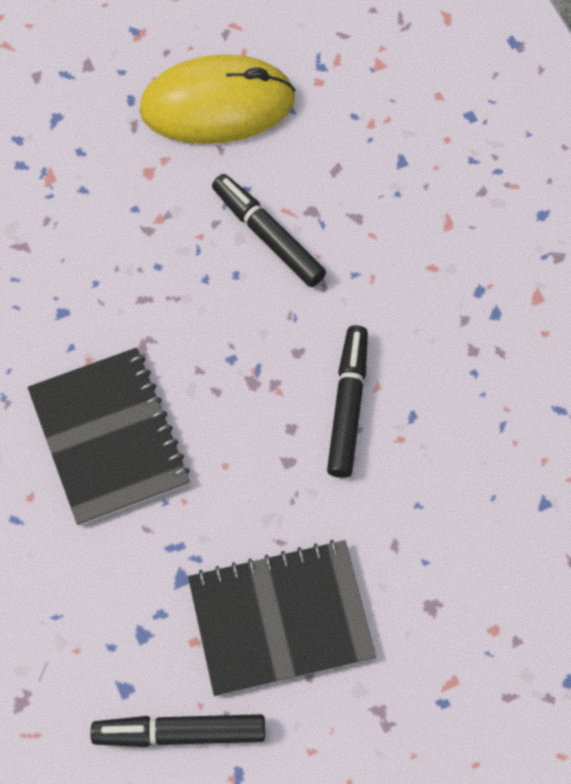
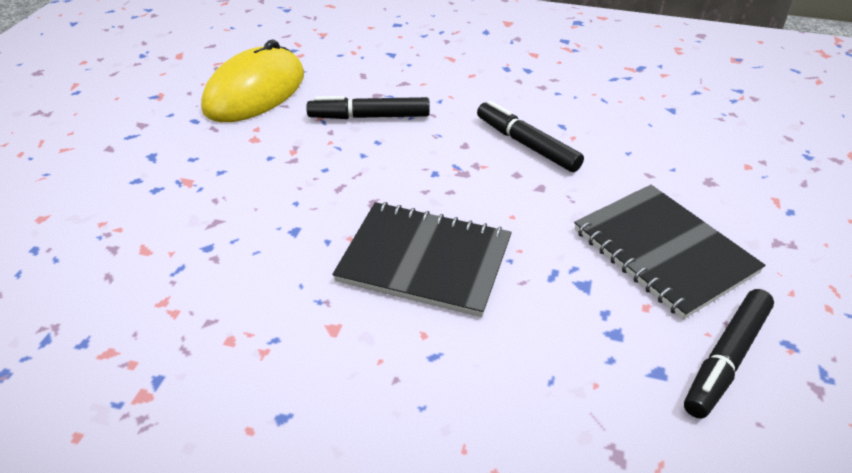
camera: 50 degrees left, 25 degrees down
(280, 618) = (663, 251): black notebook -> black notebook turned 60 degrees counterclockwise

